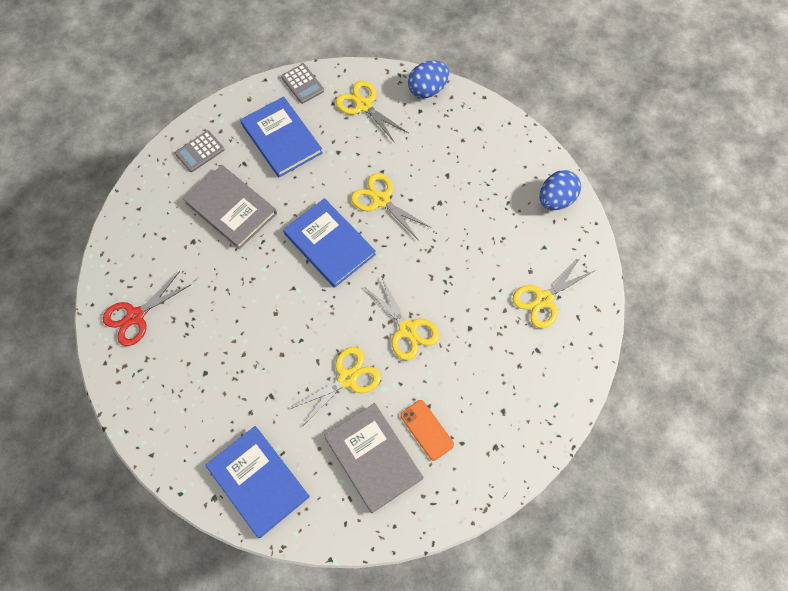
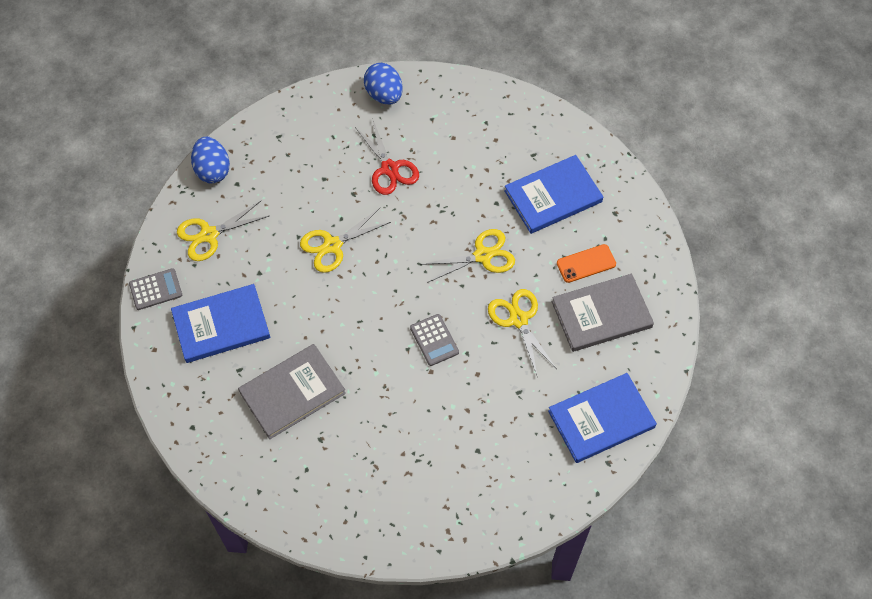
camera: 75 degrees left, 5 degrees down
(136, 316) = (393, 511): red scissors -> red scissors (389, 168)
(200, 151) = (206, 413): grey calculator -> grey calculator (434, 340)
(329, 244) = (368, 305): blue book -> blue book (553, 196)
(544, 299) = (485, 135): yellow scissors -> none

